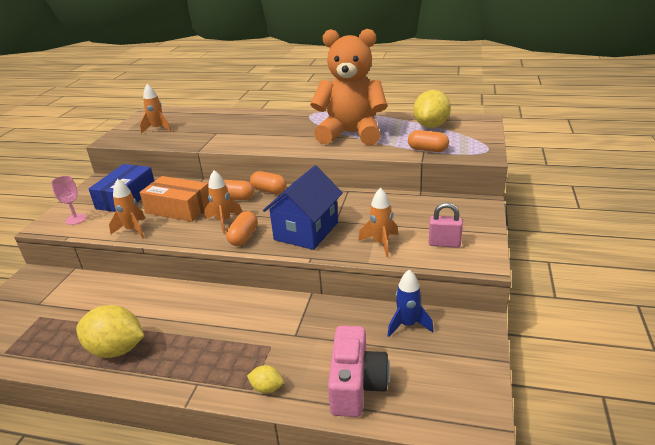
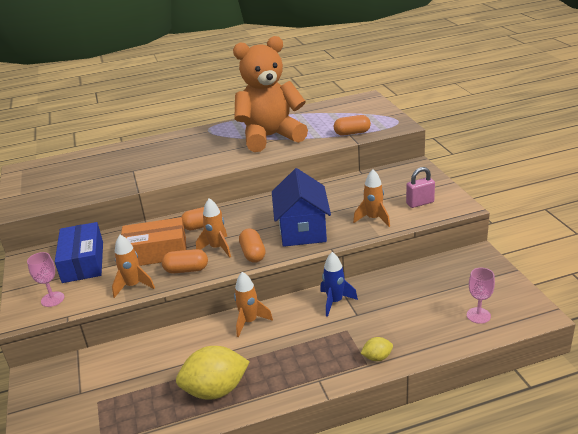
camera: 30 degrees left, 0 degrees up
(158, 129) = (59, 184): orange rocket -> orange rocket (249, 322)
(269, 190) = (227, 209): orange capsule -> orange capsule (186, 270)
(356, 385) = (437, 326): pink camera -> none
(407, 325) = (431, 274): blue rocket -> blue rocket (335, 302)
(410, 394) = (478, 315): none -> pink goblet
(431, 126) = (331, 113): yellow lemon -> none

